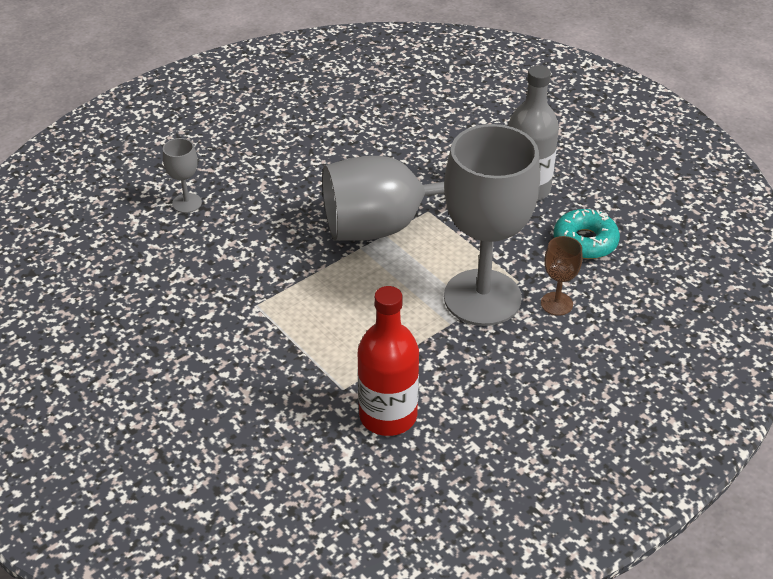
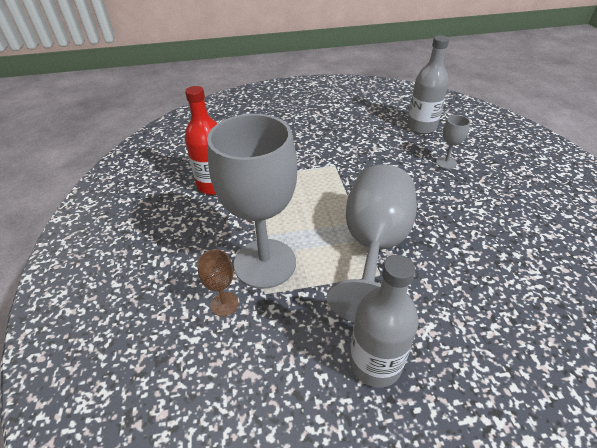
camera: 120 degrees right, 0 degrees up
(96, 244) = (421, 127): none -> grey bottle
(585, 241) = (275, 370): turquoise donut -> none

